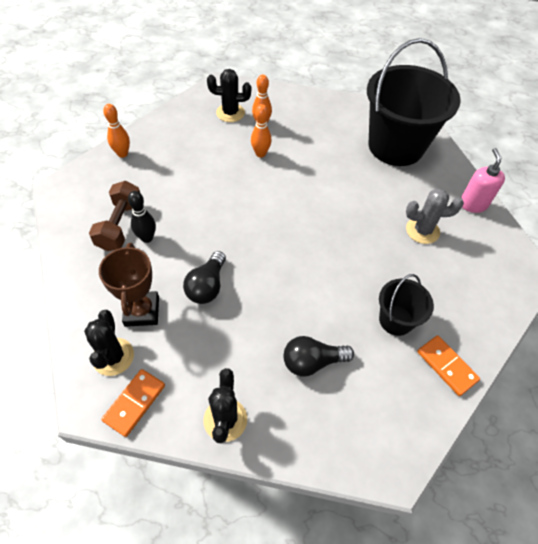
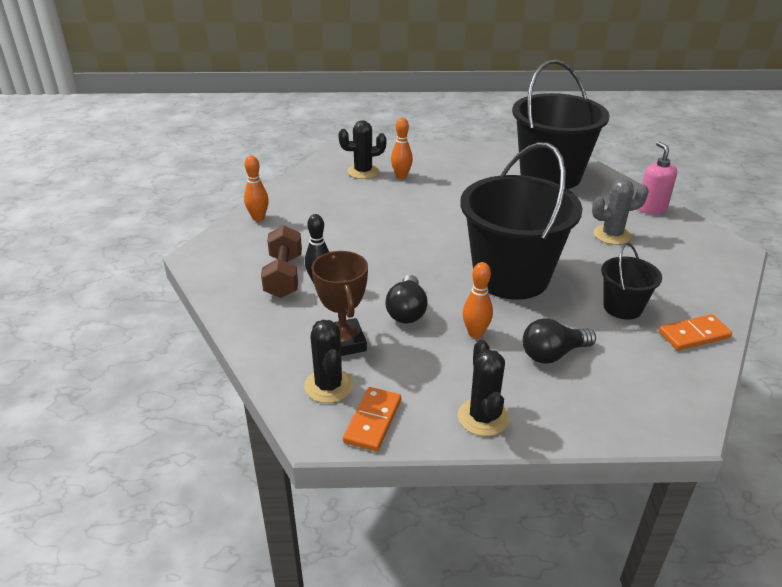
camera: 10 degrees left, 20 degrees down
(260, 154) = (412, 199): orange bowling pin -> orange bowling pin (475, 333)
(311, 264) = (511, 277): none -> black bucket
(446, 366) = (694, 335): orange domino -> orange domino turned 60 degrees counterclockwise

